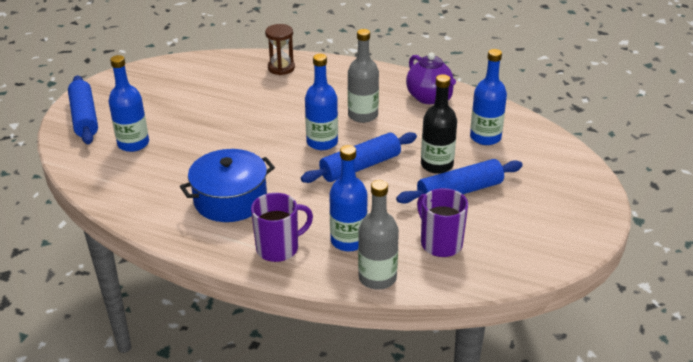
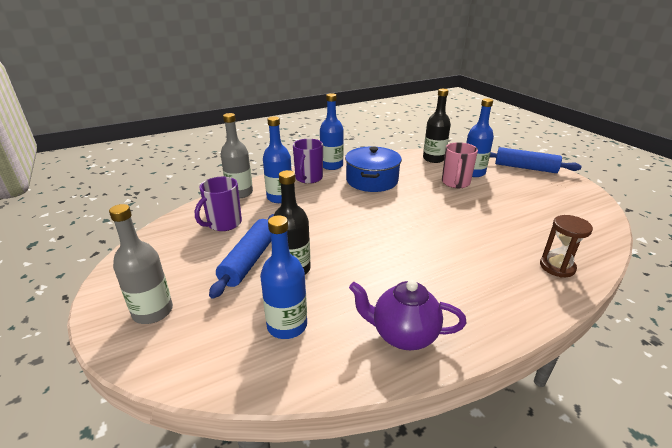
camera: 130 degrees right, 5 degrees down
(114, 182) = (433, 159): none -> black bottle
(175, 146) = (455, 183): none -> pink mug
(322, 142) = (395, 233): blue bottle -> blue bottle (331, 165)
(360, 167) = (342, 234): blue rolling pin -> none
(363, 115) = (415, 271): grey bottle -> grey bottle (153, 311)
(440, 243) = (224, 223): purple mug -> purple mug turned 120 degrees clockwise

